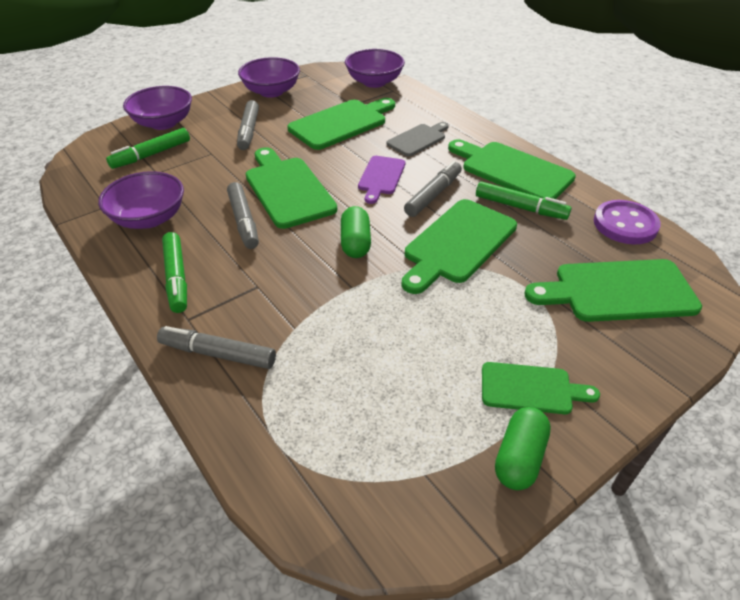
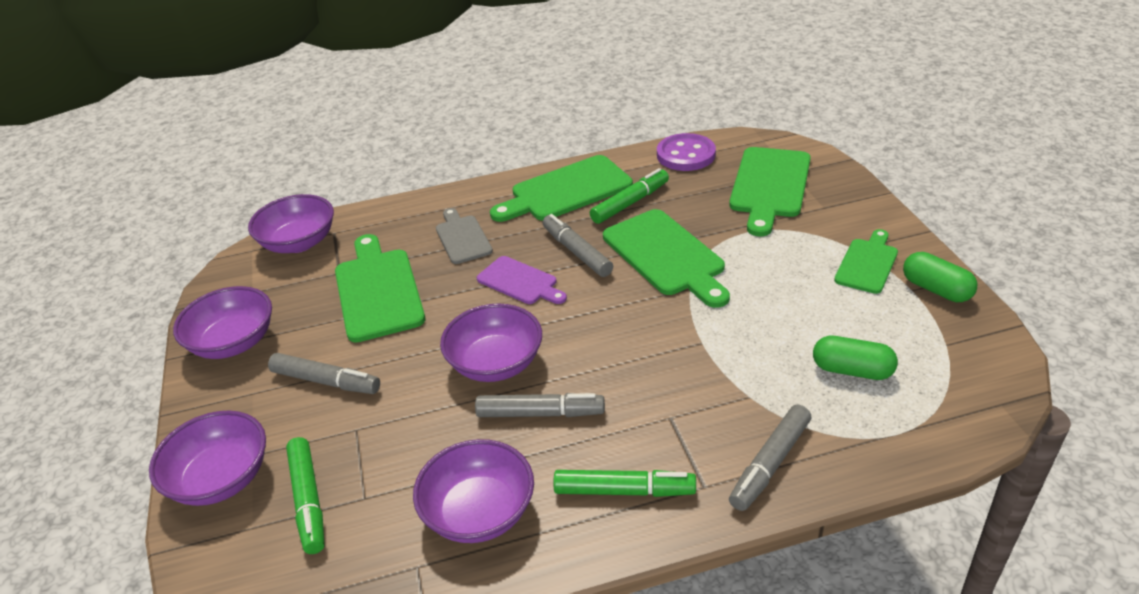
camera: 65 degrees left, 5 degrees down
(287, 189) = (495, 363): green cutting board -> purple bowl
(355, 243) = (630, 325): green capsule -> green capsule (852, 370)

